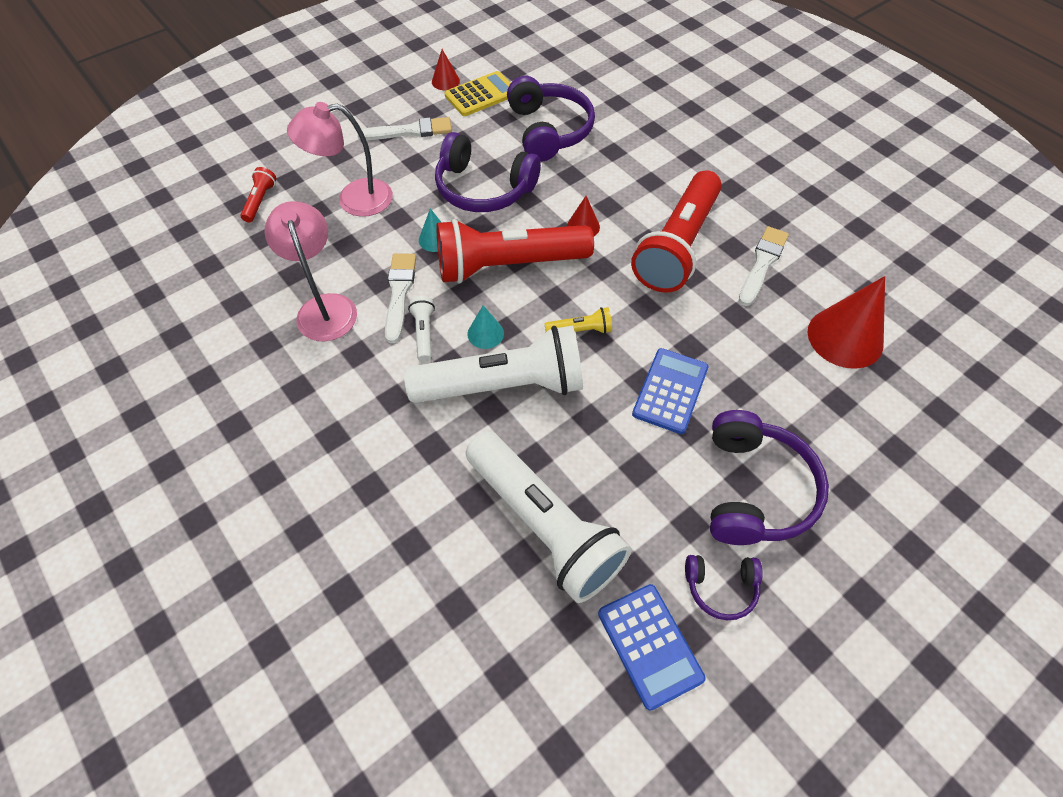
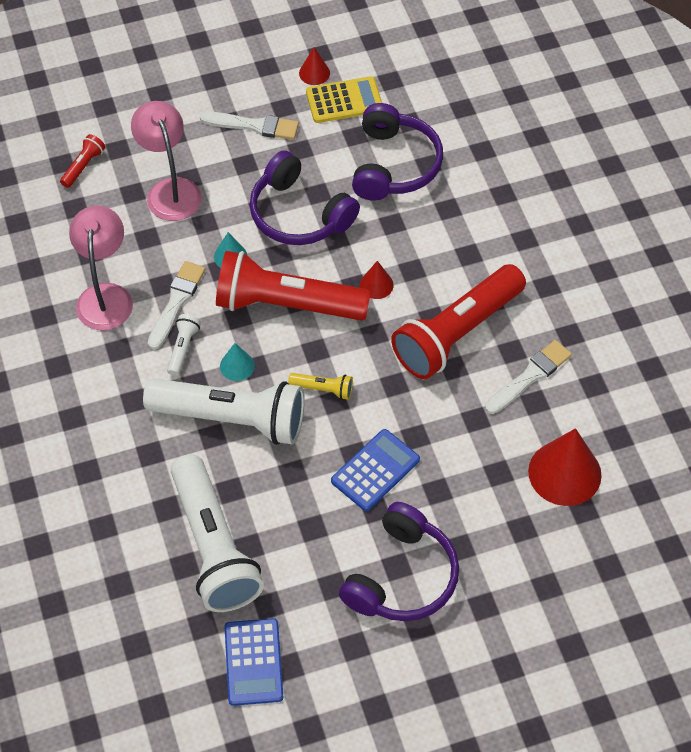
camera: 20 degrees right, 0 degrees up
(353, 199) = (170, 190): pink lamp -> pink lamp turned 60 degrees clockwise
(721, 587) = (331, 641): purple headphones -> none

